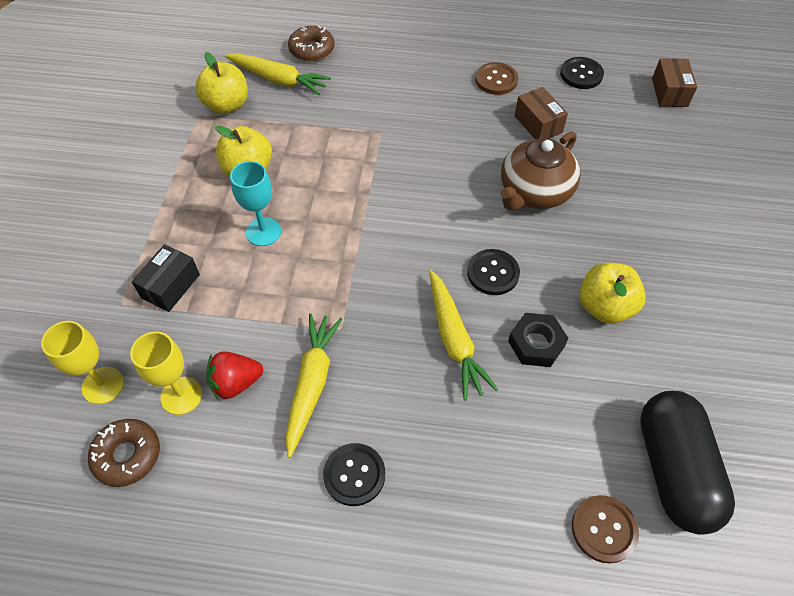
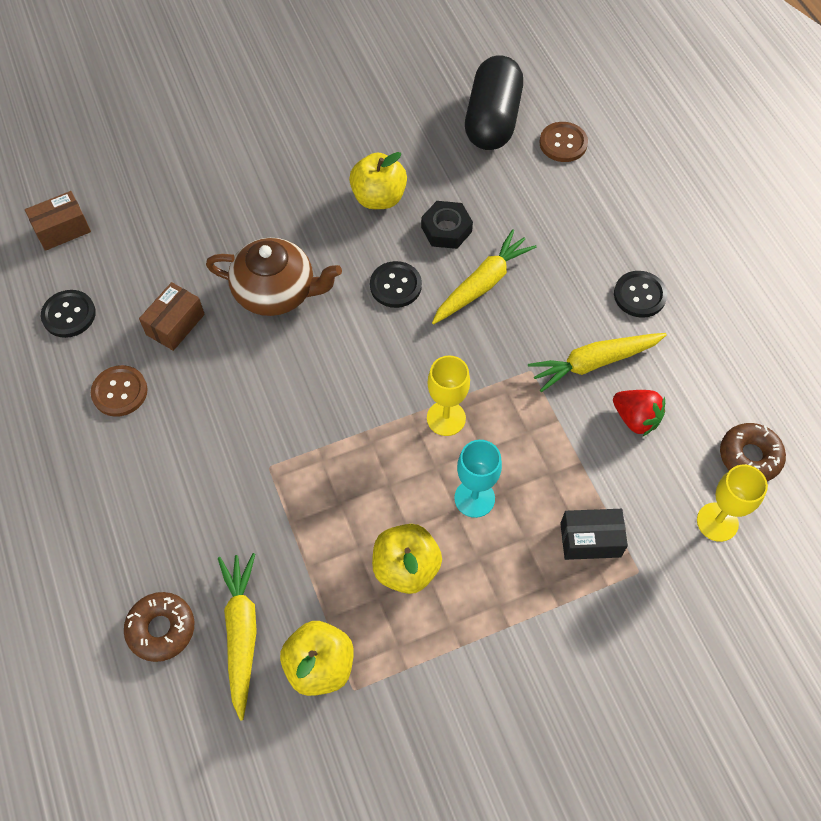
camera: 120 degrees left, 5 degrees up
(181, 395) = (677, 452): yellow goblet -> yellow goblet (446, 418)
(674, 470) = (492, 120): black capsule -> black capsule turned 45 degrees counterclockwise

